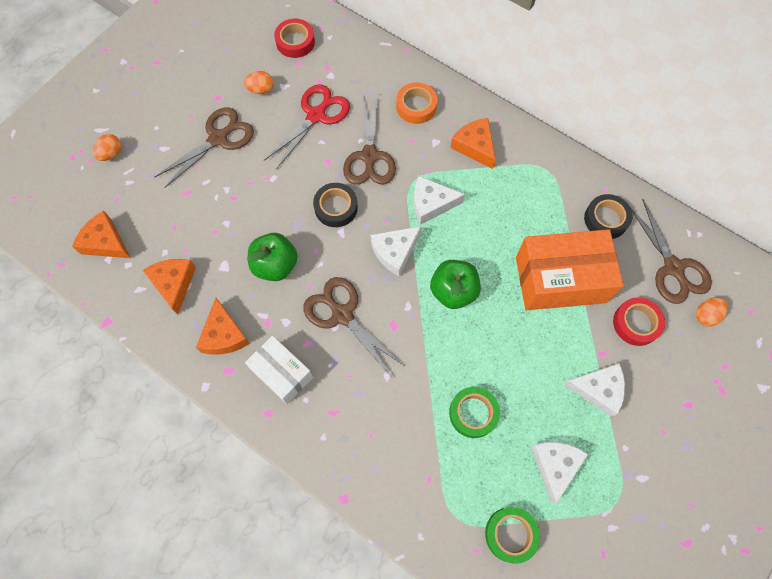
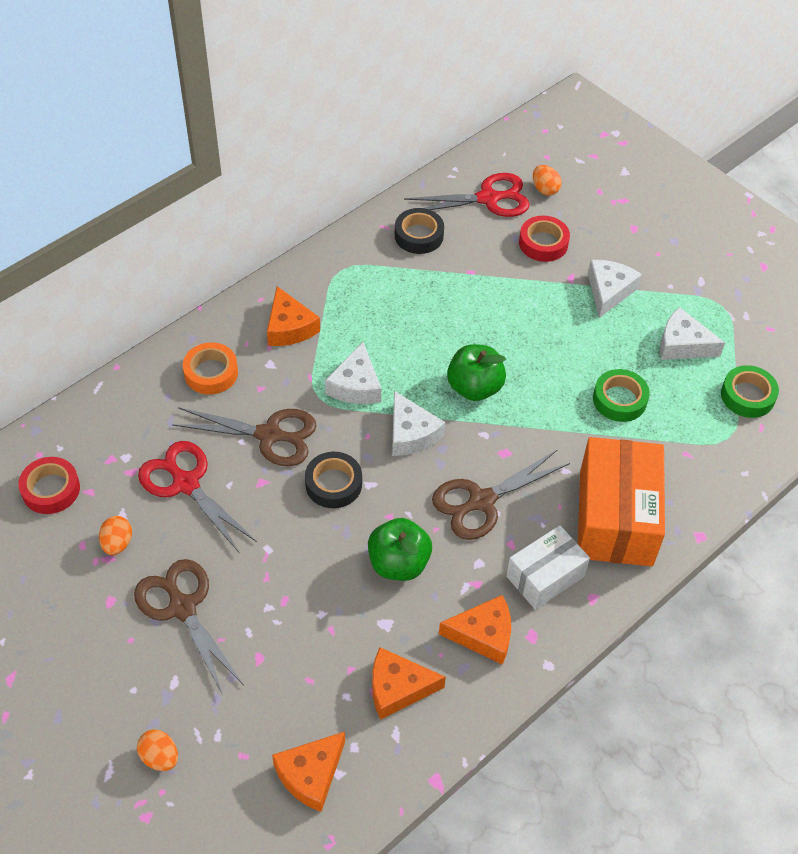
camera: 80 degrees left, 15 degrees down
(474, 146) = (289, 327): orange cheese -> orange cheese turned 90 degrees counterclockwise
(560, 279) = (481, 291): orange box -> orange box (615, 517)
(673, 268) = (488, 198): brown scissors -> red scissors

